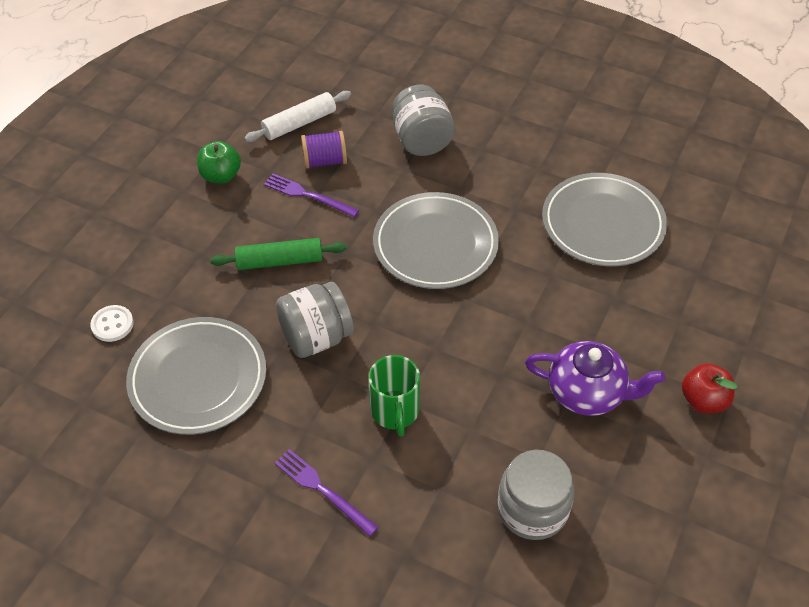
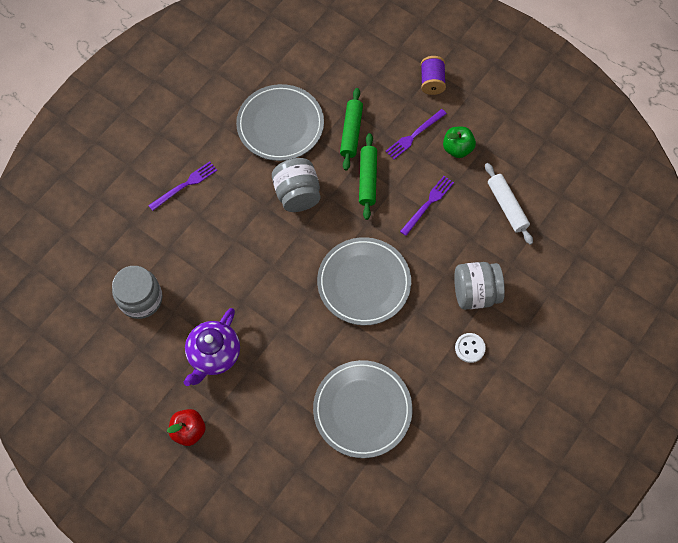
camera: 100 degrees right, 15 degrees up
(112, 324) = (333, 80): white button -> white button (469, 348)
(203, 220) = (414, 135): none -> purple fork
(204, 290) = (351, 132): none -> green rolling pin
(325, 161) = (462, 219): purple spool -> purple spool (432, 82)
(395, 411) = (229, 233): green mug -> none

